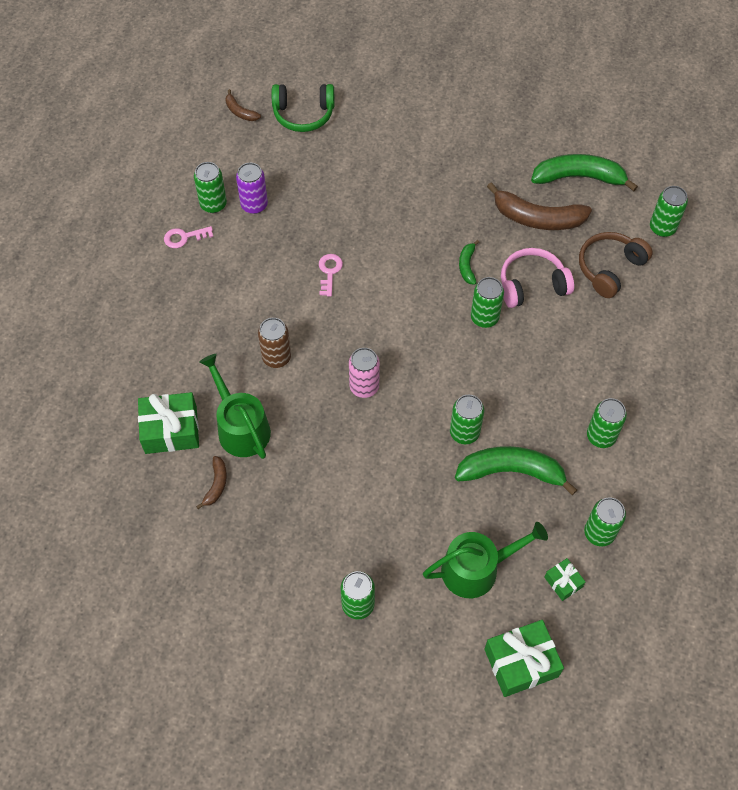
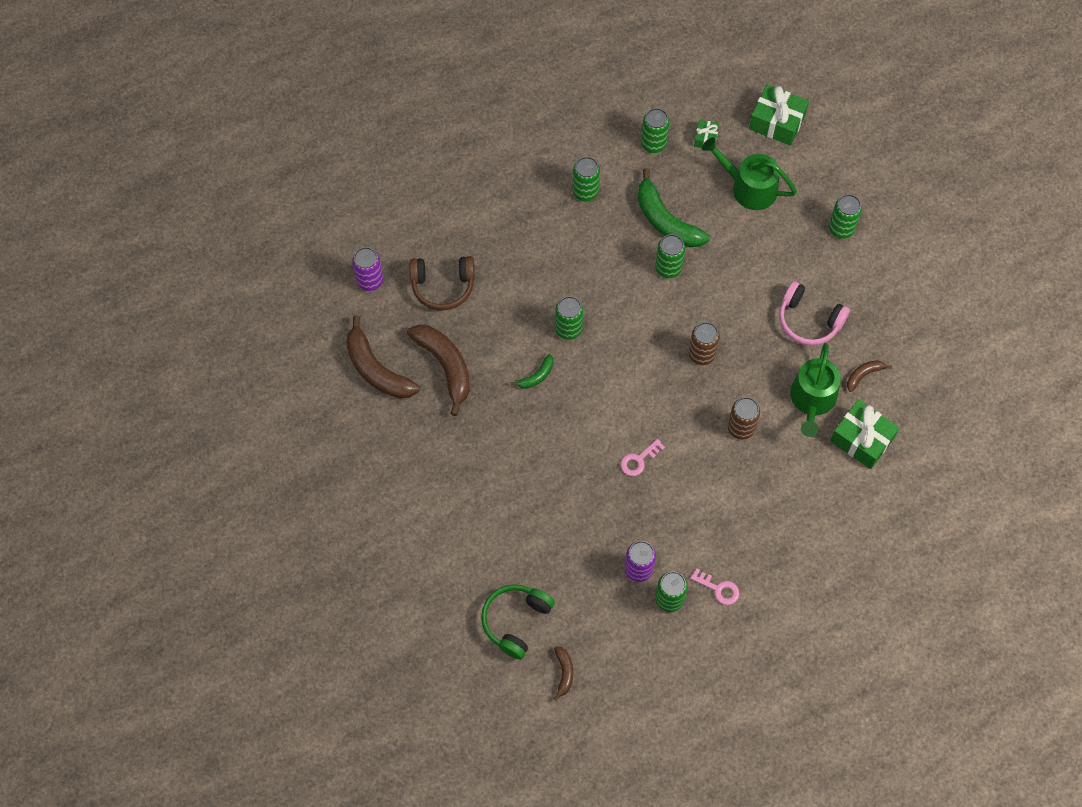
camera: 135 degrees left, 5 degrees up
(303, 114) = (516, 621): green headphones -> green headphones turned 105 degrees counterclockwise
(364, 387) = (701, 354): pink can -> brown can
(532, 285) = (509, 322): pink headphones -> pink headphones (809, 320)
(579, 177) = (376, 369): green banana -> brown banana
(662, 228) = (370, 281): green can -> purple can

